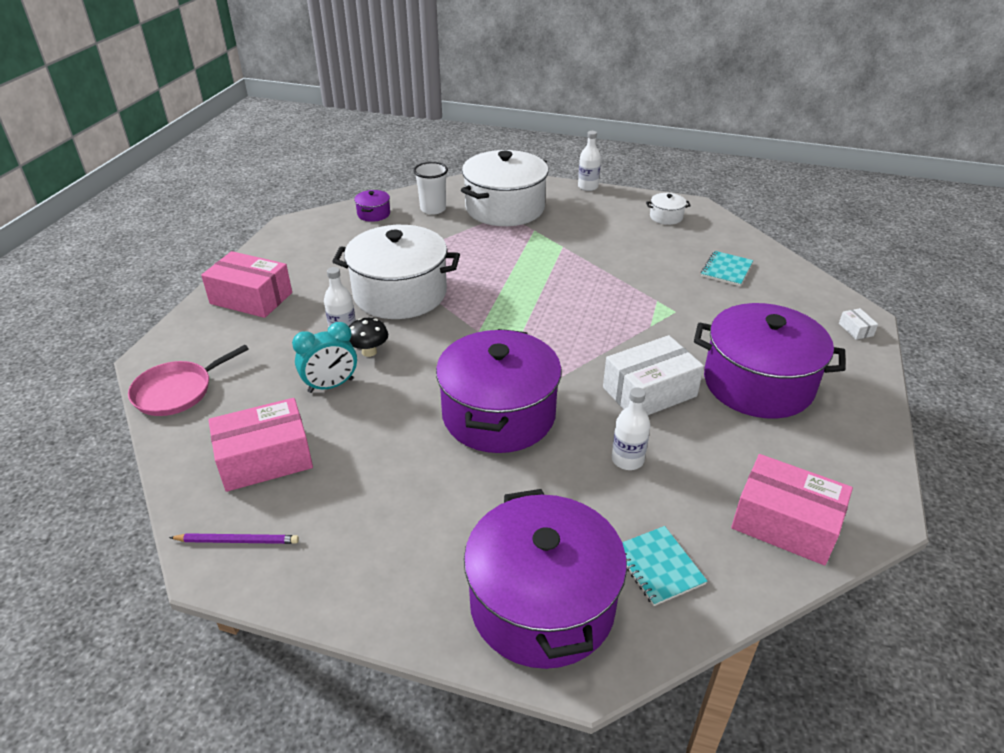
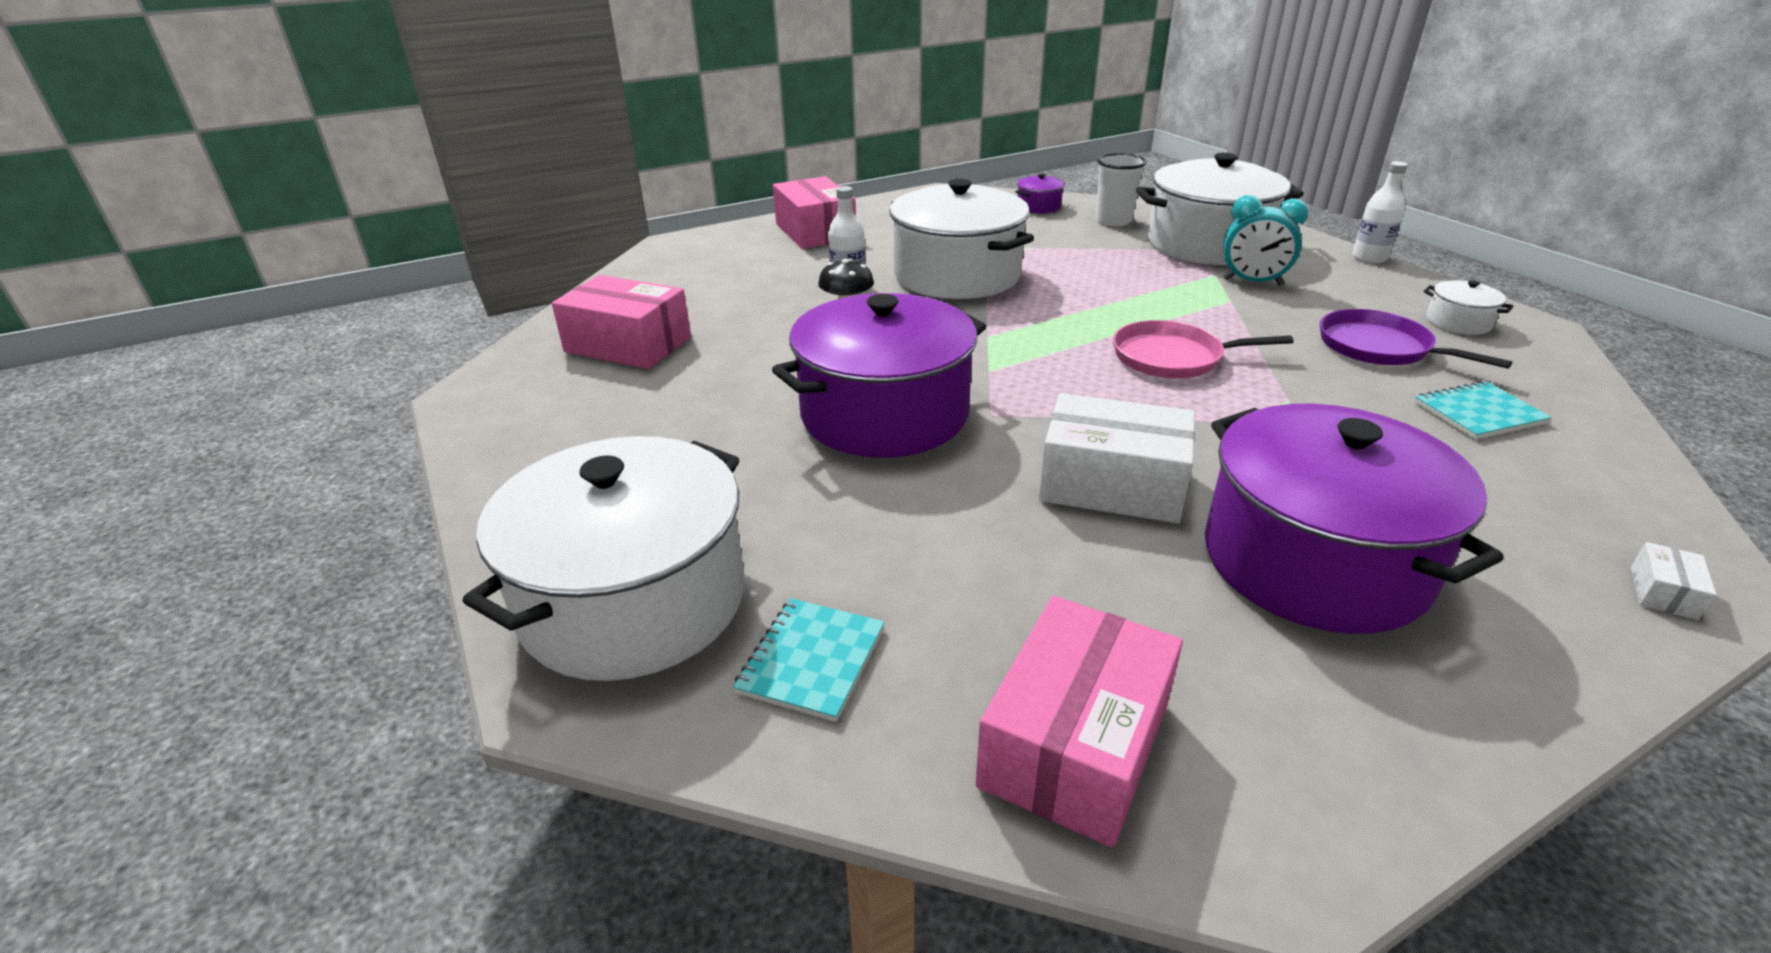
camera: 45 degrees right, 5 degrees down
(177, 391) = (651, 271): pink pan -> pink pan (1172, 357)
(237, 541) = (512, 389): purple pencil -> none
(331, 385) = (769, 318): turquoise clock -> turquoise clock (1252, 282)
(542, 604) = (634, 600): purple pot -> white pot
(627, 460) = (961, 534): white bottle -> none
(654, 248) = (1379, 347): none -> purple pan
(785, 523) = (1075, 744): pink box -> pink box turned 45 degrees clockwise

